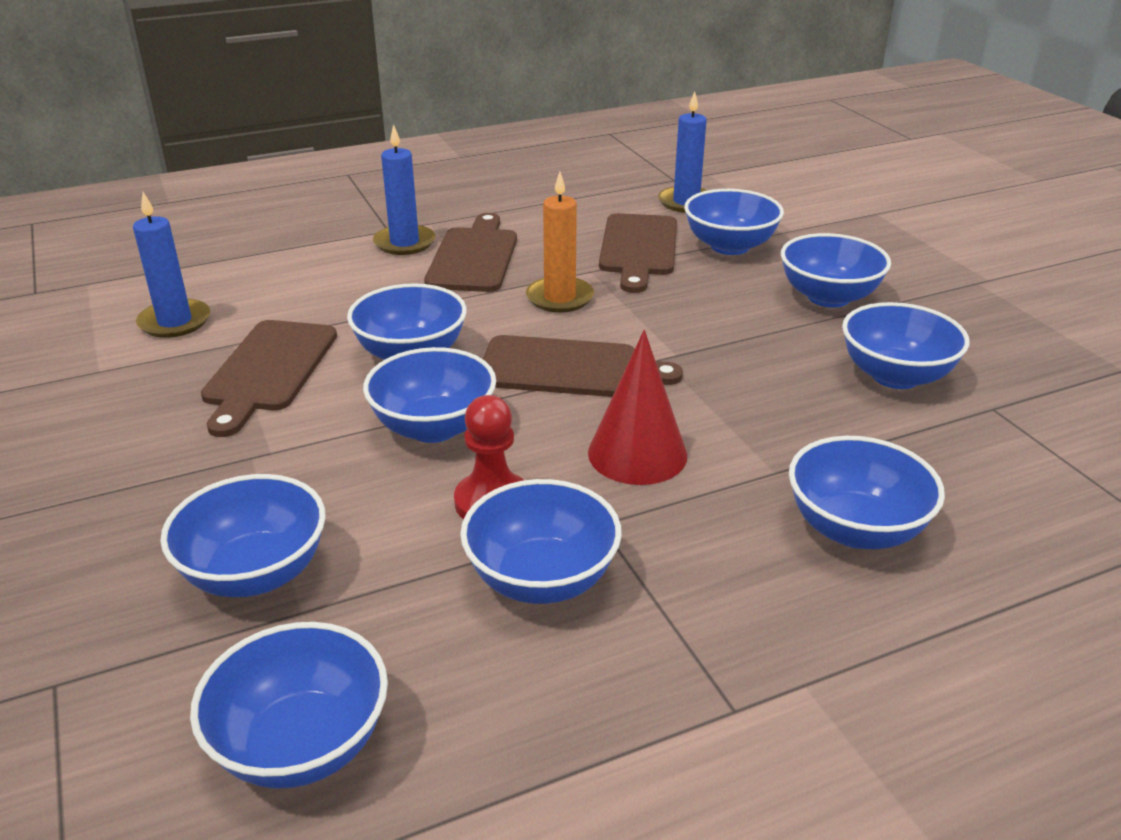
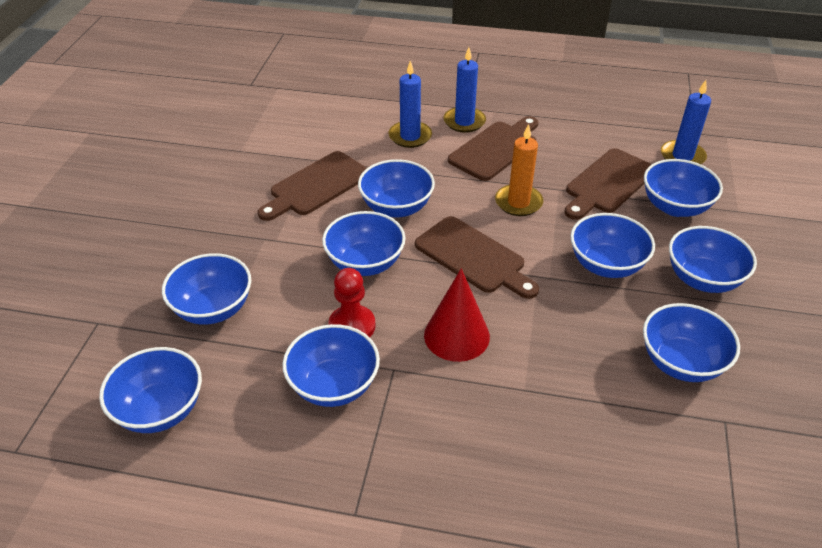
camera: 35 degrees right, 10 degrees up
(175, 322) = (298, 132): blue candle -> blue candle (410, 136)
(855, 529) = (532, 452): blue bowl -> blue bowl (606, 265)

